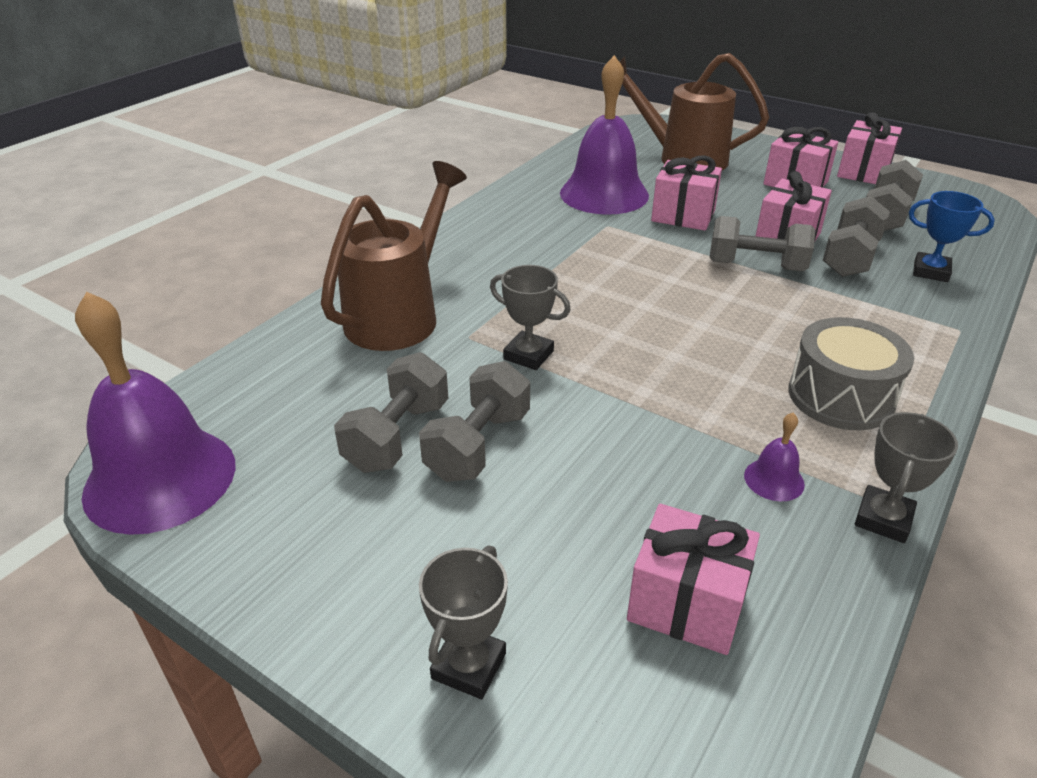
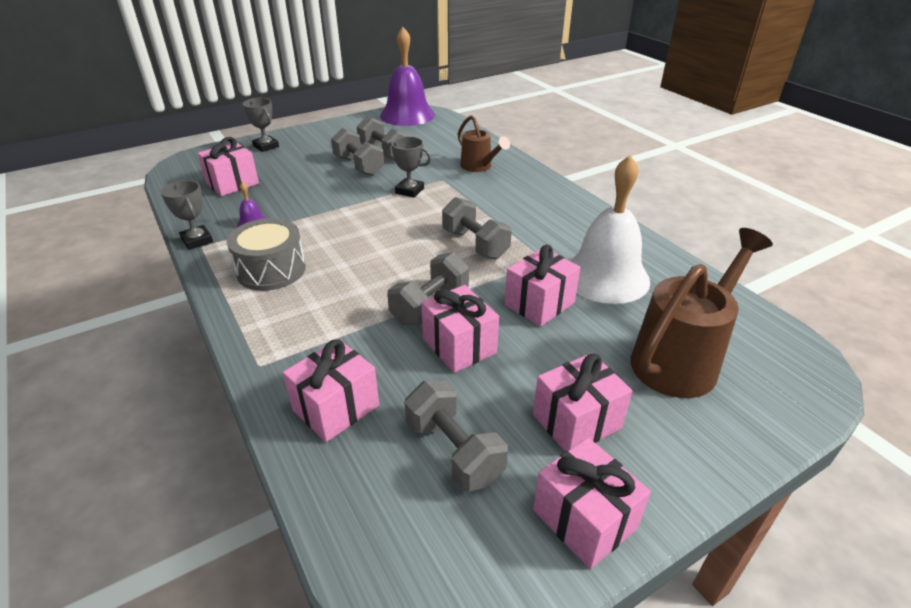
camera: 115 degrees right, 0 degrees up
(399, 315) = (479, 167): brown watering can -> brown watering can, size x0.59
(528, 355) = (409, 191): grey trophy -> grey trophy turned 60 degrees clockwise
(604, 194) = (605, 276): purple bell -> white bell
(850, 257) = (400, 367): grey dumbbell -> grey dumbbell (475, 244)
(930, 271) = (336, 408): blue trophy -> pink gift

